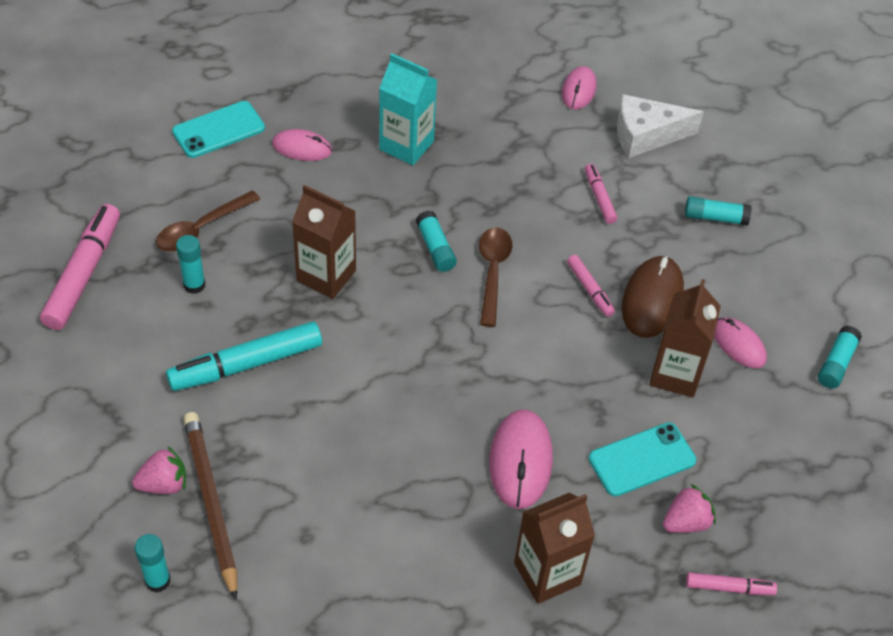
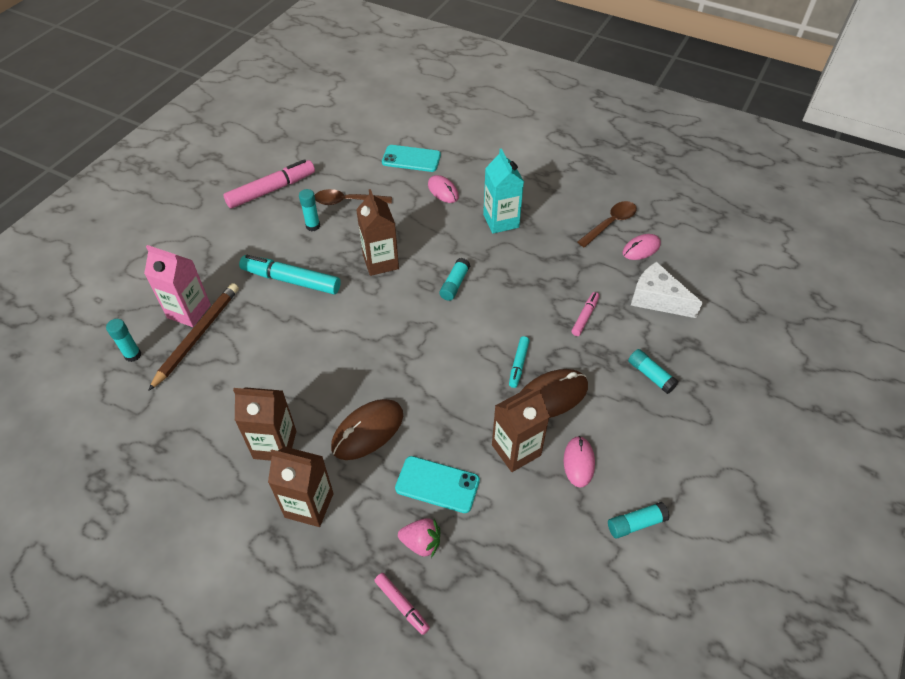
camera: 45 degrees right, 0 degrees up
(164, 484) = (189, 311): pink strawberry -> pink carton
(443, 546) = (275, 444): none -> brown carton
(492, 272) = (471, 317): brown spoon -> brown spoon (610, 223)
(520, 461) = (367, 431): pink mouse -> brown mouse
(589, 290) = (518, 364): pink marker -> turquoise marker

